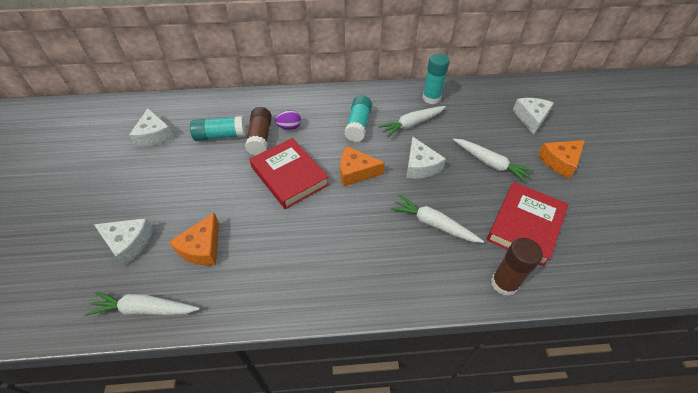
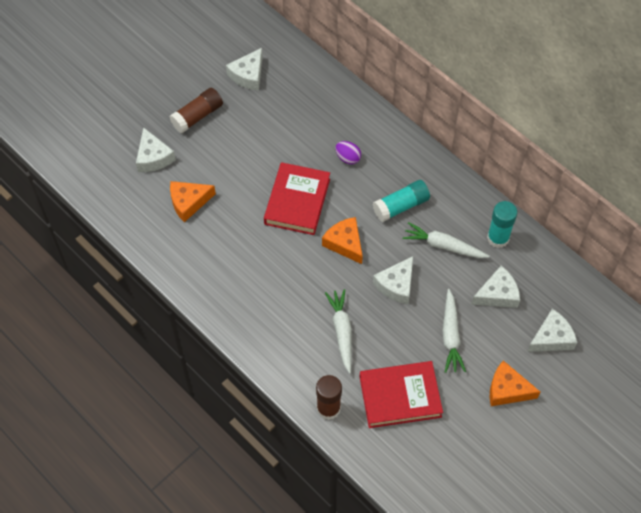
camera: 50 degrees right, 10 degrees up
(145, 309) = (124, 212): white carrot -> none
(220, 136) = (291, 119): turquoise glue stick -> none
(260, 138) = (316, 148): brown glue stick -> brown glue stick (197, 116)
(475, 122) = (497, 294): none -> white cheese

